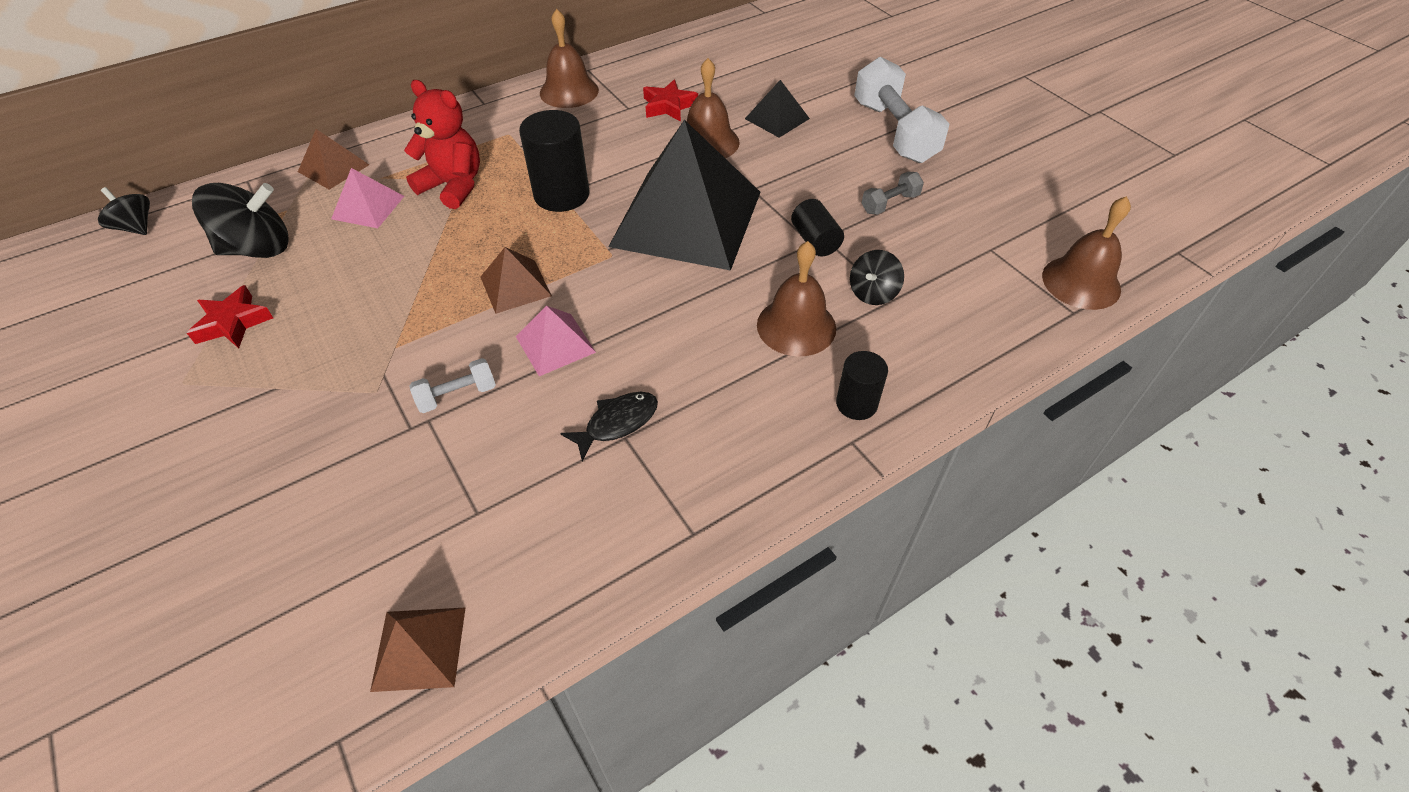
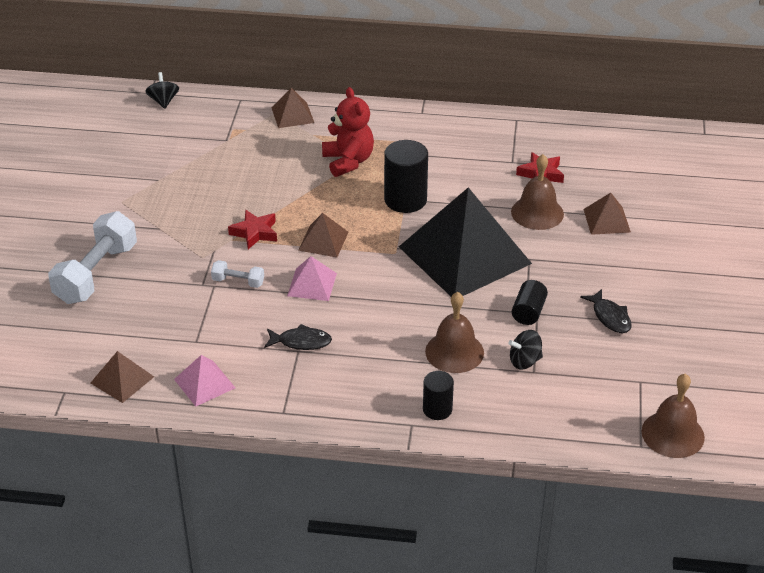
camera: 40 degrees right, 10 degrees down
(233, 323) = (167, 183): red star -> red star (255, 233)
(258, 248) = (212, 146): black spinning top -> none
(368, 207) = (289, 150): pink pyramid -> pink pyramid (204, 383)
(569, 91) = (485, 130): brown bell -> none
(777, 118) = (606, 220): black pyramid -> brown pyramid
(890, 203) = (610, 317): grey dumbbell -> black fish
(894, 132) = (681, 273): white dumbbell -> white dumbbell (96, 273)

